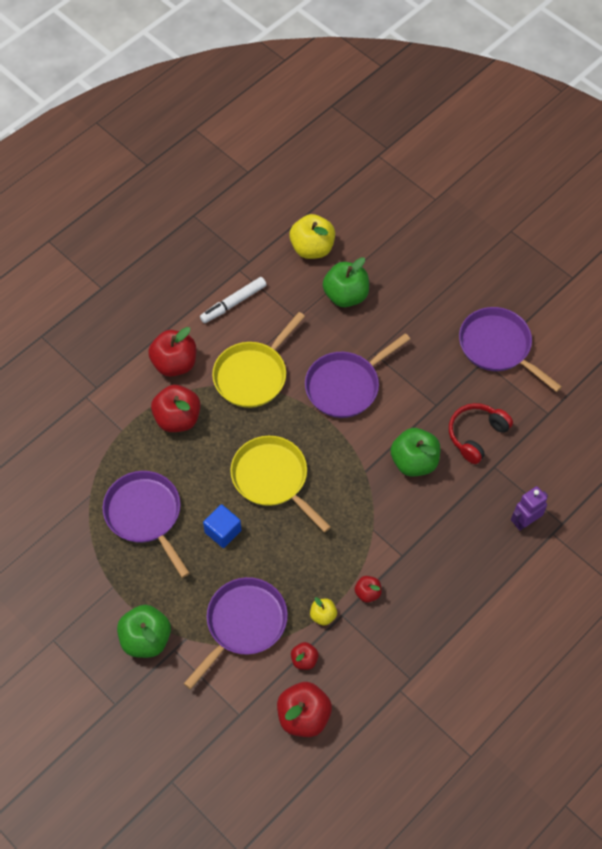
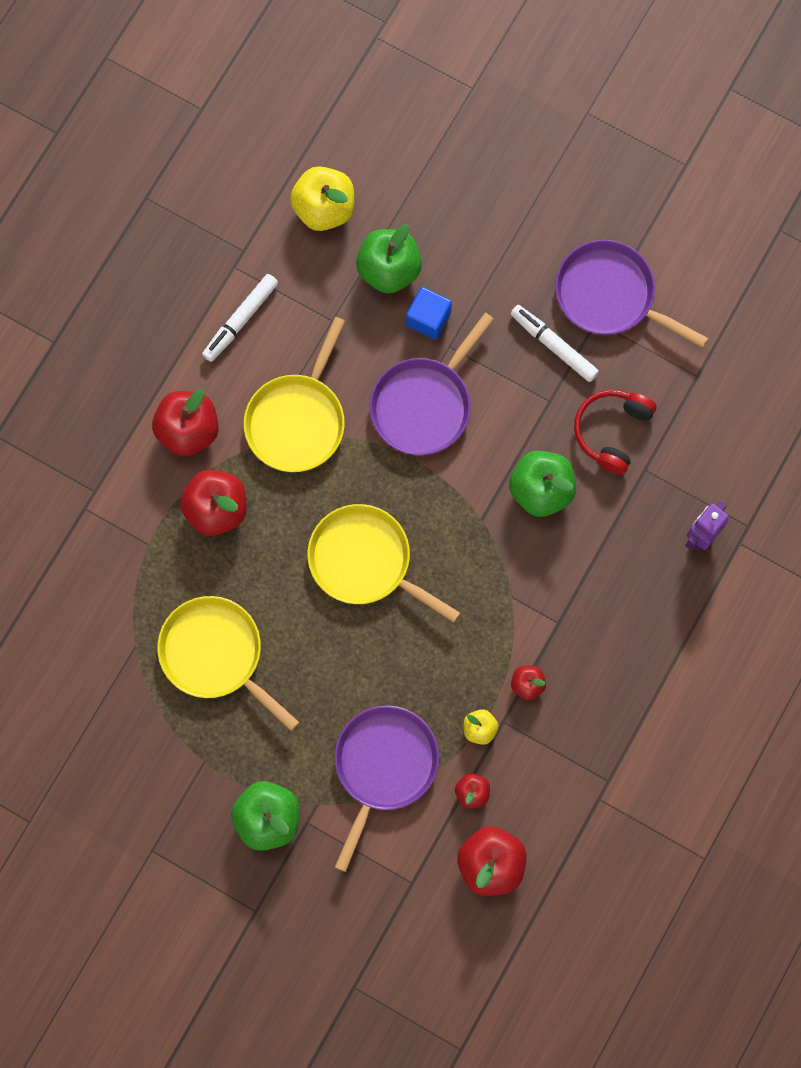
camera: 15 degrees left, 15 degrees up
(145, 515) = (216, 654): purple pan -> yellow pan
(223, 531) = (322, 650): blue cube -> blue cube (428, 318)
(449, 369) = (553, 345): none -> white marker

